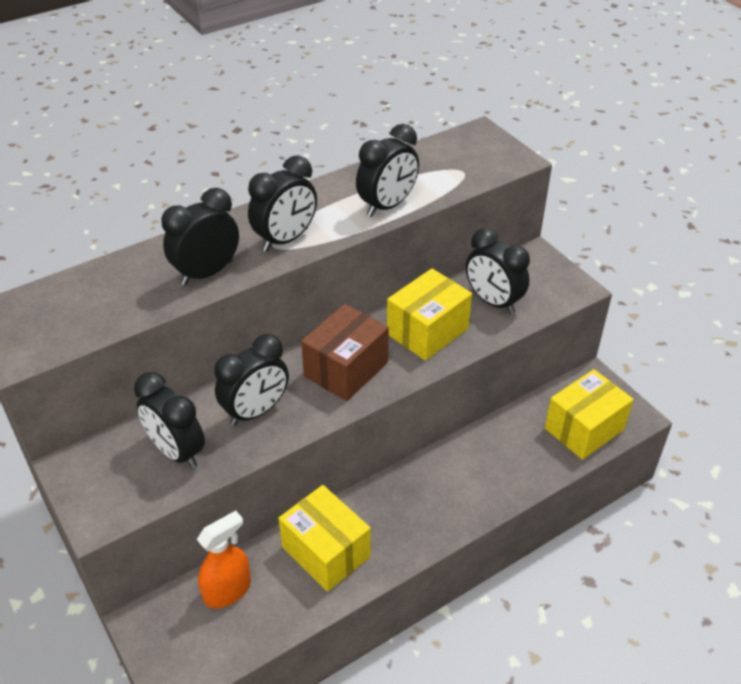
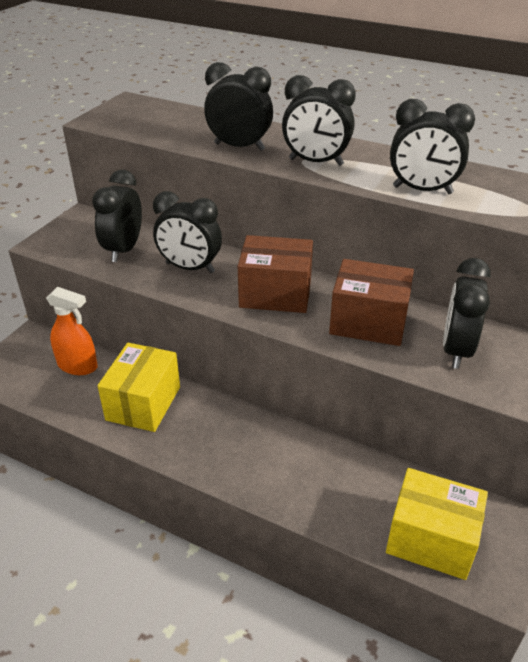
camera: 60 degrees right, 5 degrees down
(427, 331) = (368, 322): yellow box -> brown box

